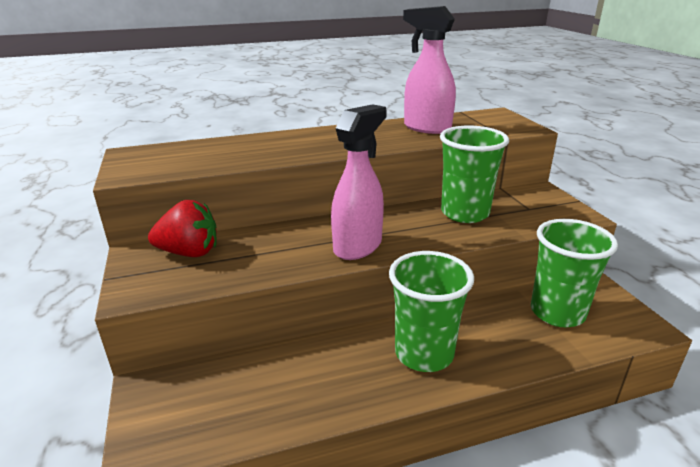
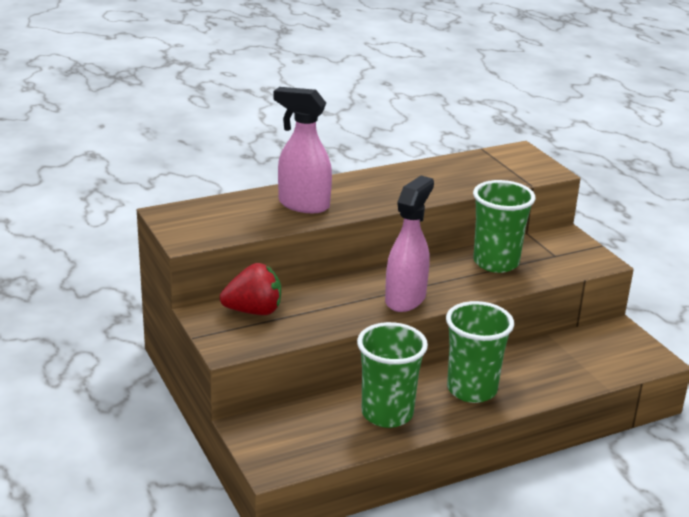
camera: 10 degrees left, 0 degrees up
(426, 128) = (451, 174): pink spray bottle -> pink spray bottle (303, 205)
(557, 312) = (582, 351): green cup -> green cup (387, 414)

